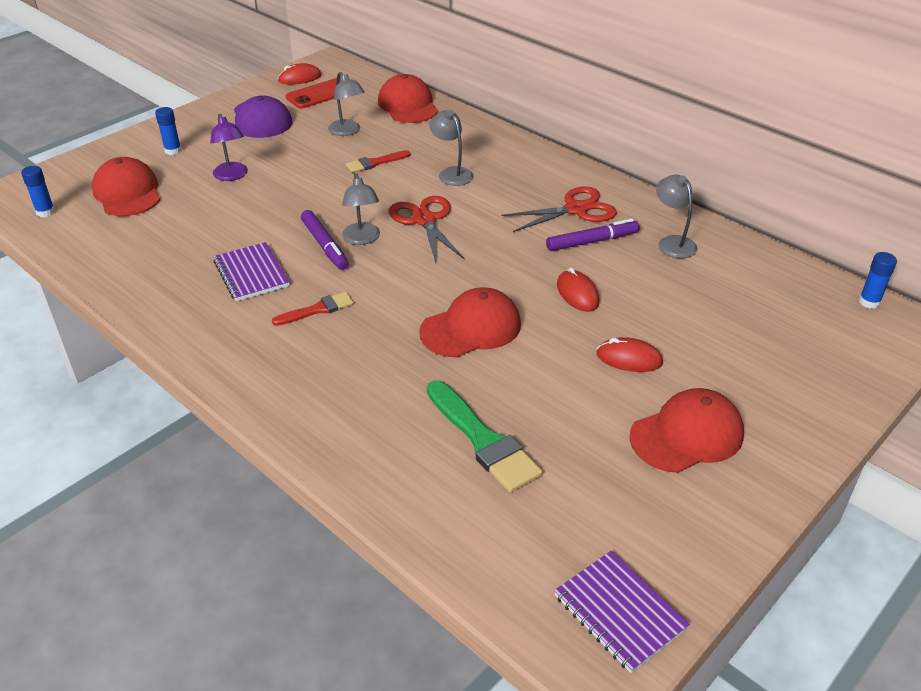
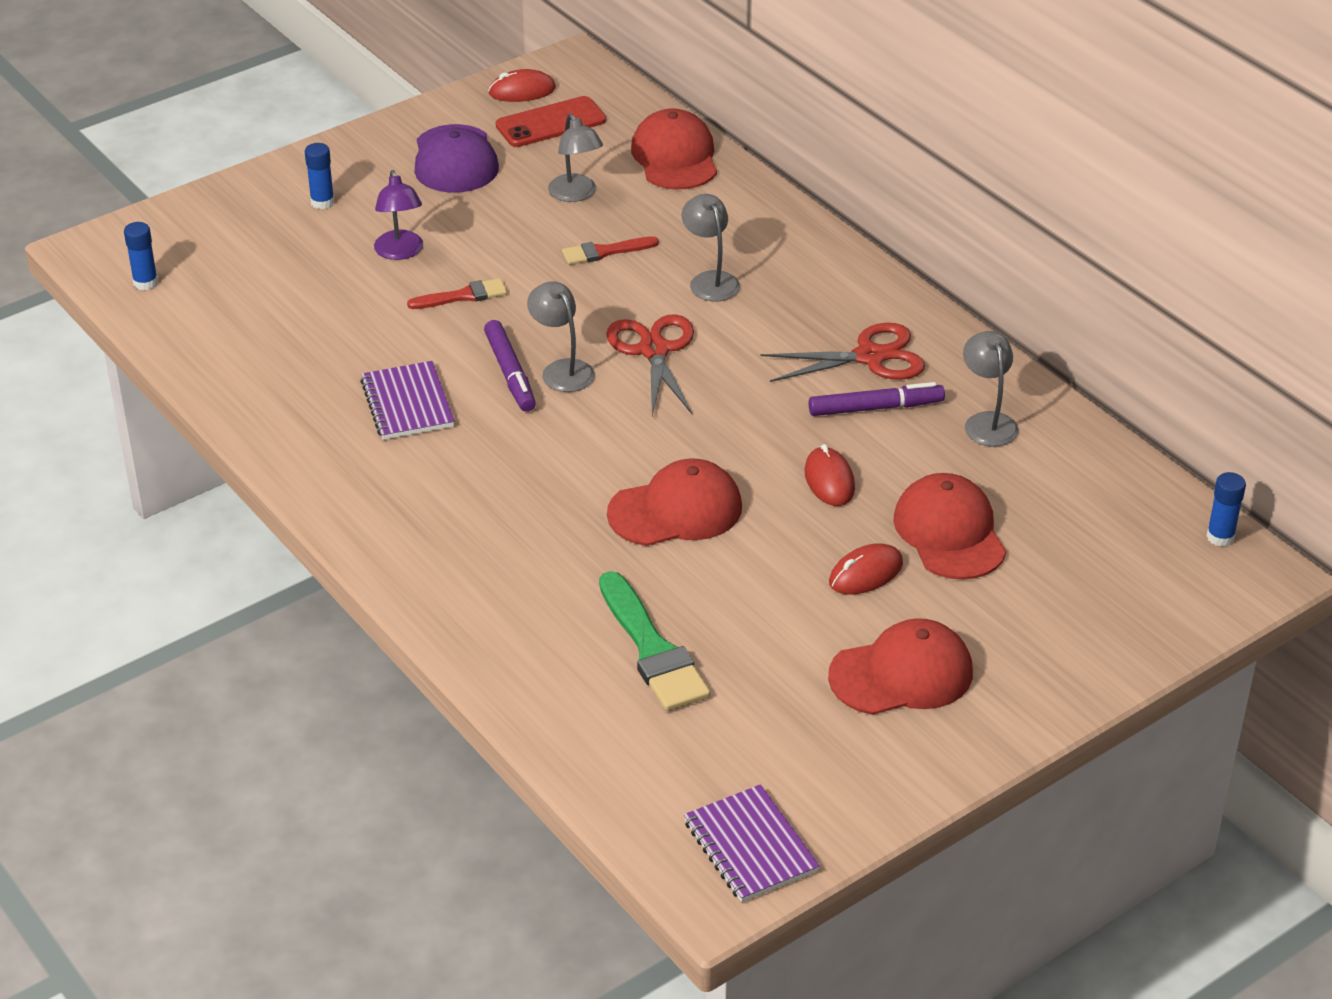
camera: 10 degrees right, 0 degrees up
(127, 193) = (255, 264): red cap -> red cap (949, 532)
(317, 309) = (485, 463): red brush -> red brush (463, 296)
(362, 239) = (562, 369): grey lamp -> grey lamp turned 150 degrees clockwise
(629, 358) = (865, 573): red mouse -> red mouse turned 60 degrees counterclockwise

